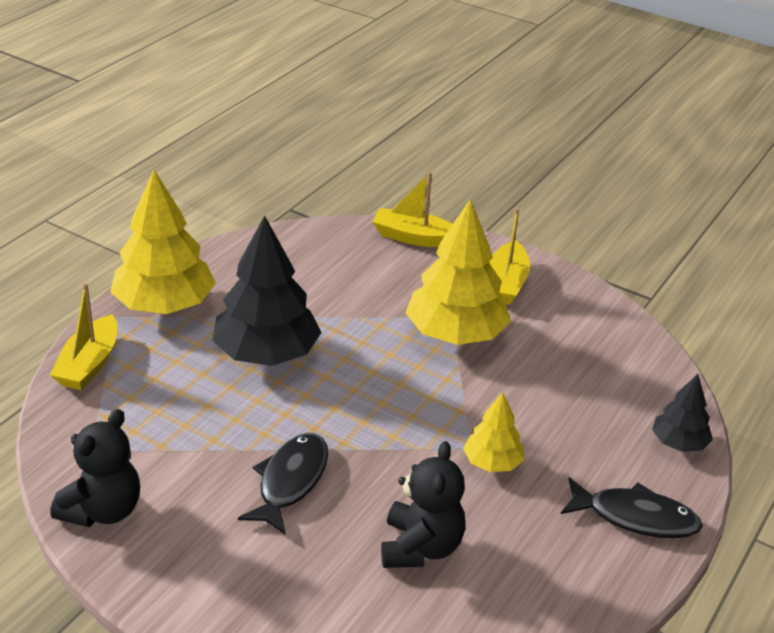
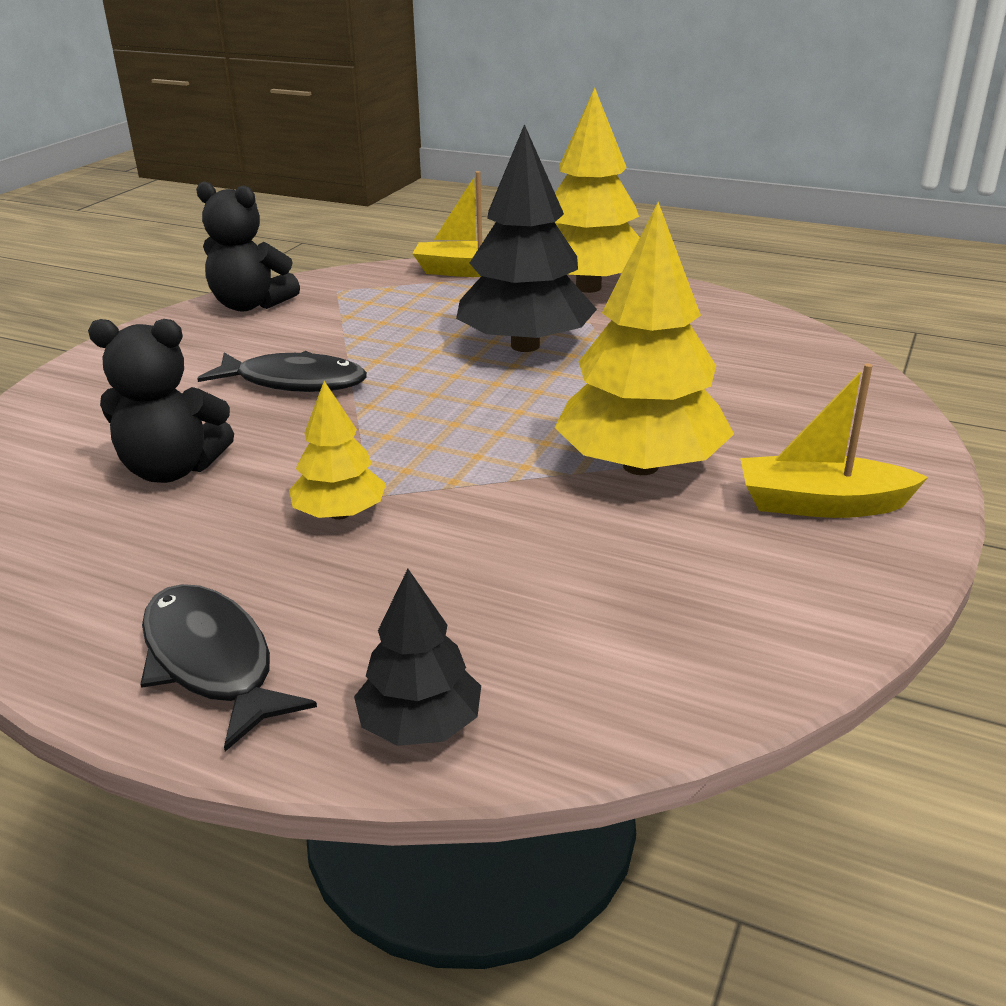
camera: 85 degrees right, 5 degrees down
(414, 238) = (879, 415): yellow boat -> none
(635, 517) = (212, 662): black fish -> black fish turned 135 degrees clockwise

